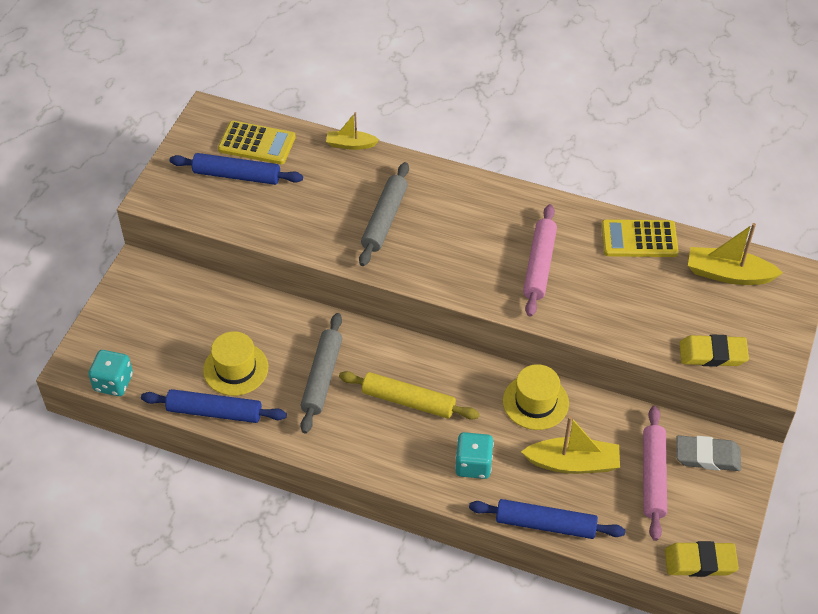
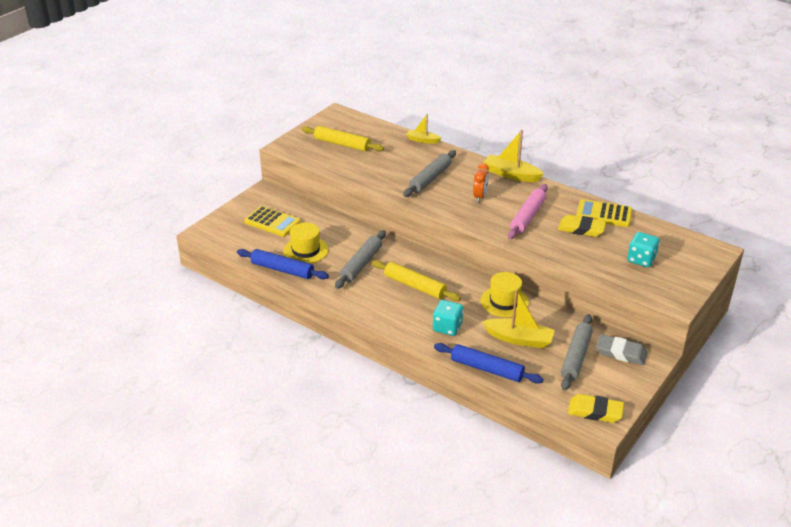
camera: 15 degrees right, 15 degrees down
(113, 383) = (224, 244): turquoise dice -> turquoise dice (641, 259)
(236, 176) = (342, 144): blue rolling pin -> yellow rolling pin
(257, 143) = (362, 131): yellow calculator -> yellow calculator (272, 222)
(464, 241) = (480, 197): none -> orange clock
(653, 477) = (576, 357): pink rolling pin -> grey rolling pin
(712, 354) = (637, 281): yellow eraser -> yellow eraser (581, 229)
(728, 274) = (663, 242): yellow boat -> yellow boat (511, 174)

